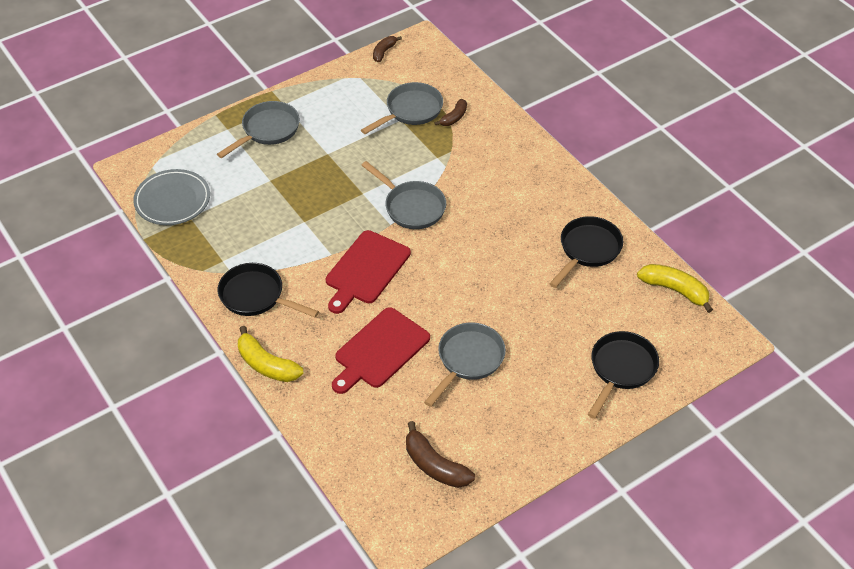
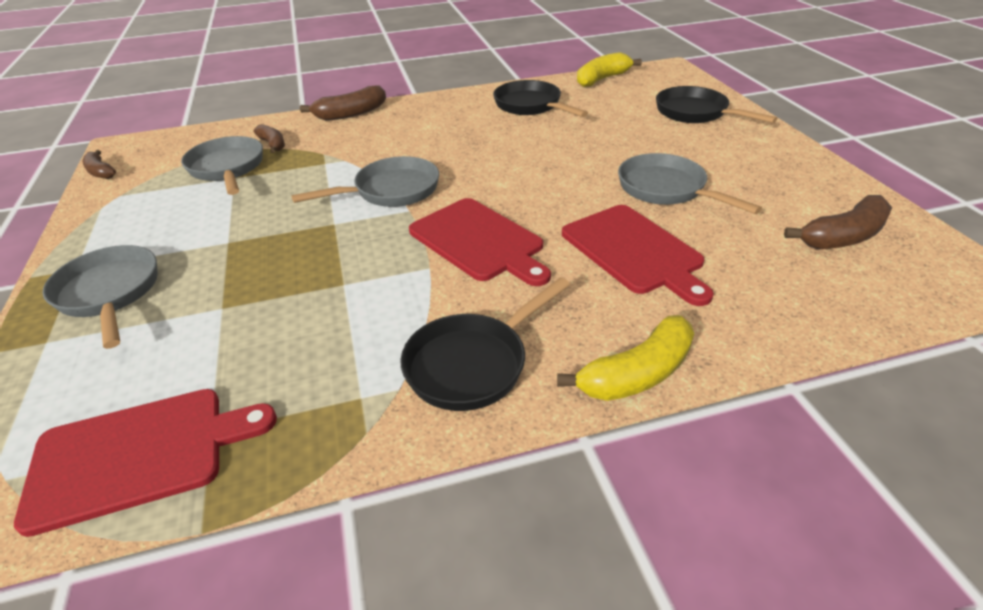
camera: 70 degrees left, 10 degrees down
(172, 200) = (138, 455): grey plate -> red cutting board
(523, 140) = (351, 114): none -> brown banana

